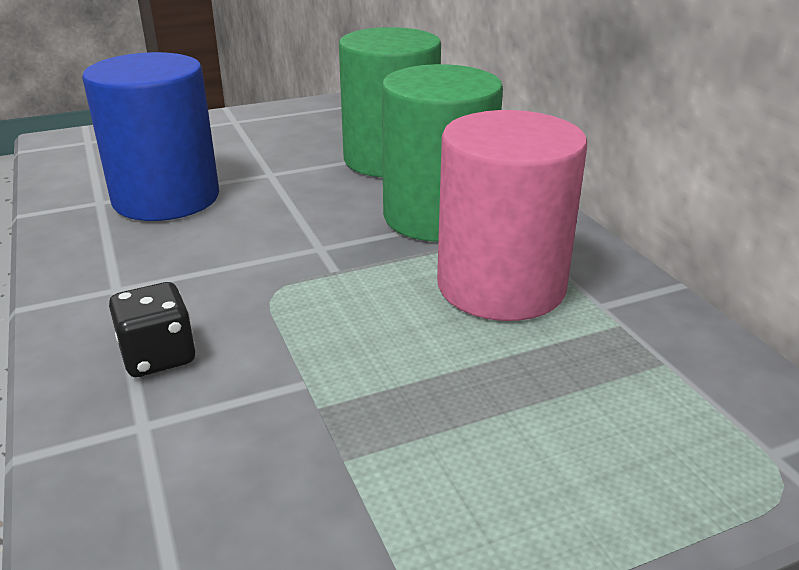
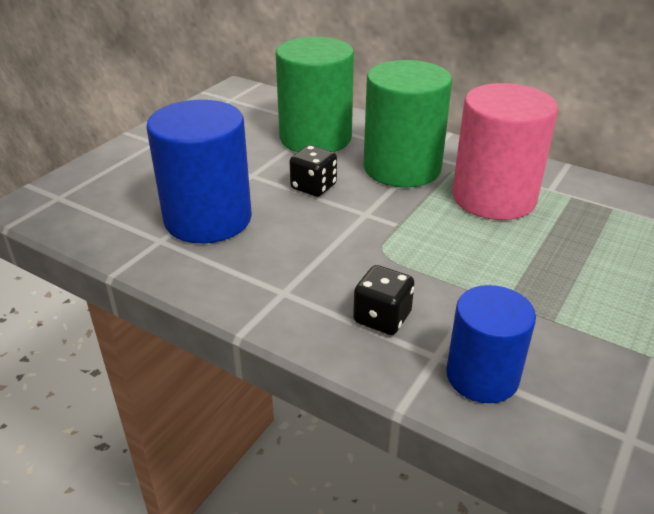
camera: 35 degrees left, 5 degrees up
(149, 474) = (482, 376): none -> blue cylinder
(310, 203) = (313, 187): none -> black dice

